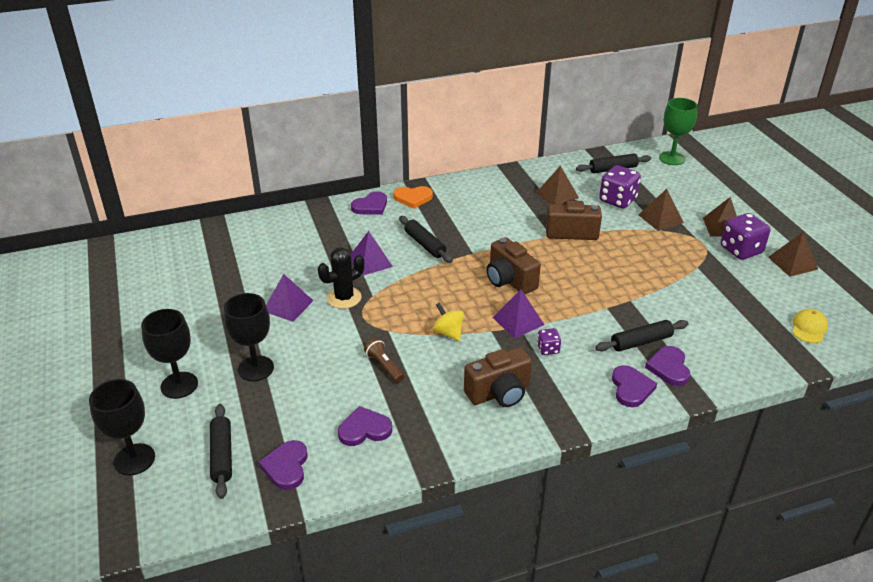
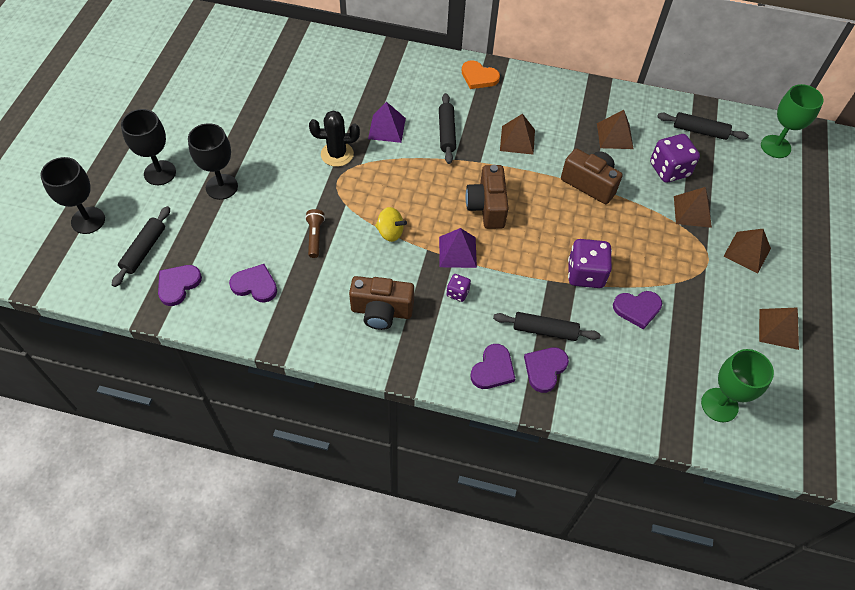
camera: 30 degrees right, 20 degrees up
(288, 305) = (289, 140): purple pyramid -> none
(370, 206) = (435, 69): purple heart -> purple heart (637, 309)
(448, 333) = (390, 232): yellow spinning top -> yellow spinning top turned 120 degrees clockwise
(487, 226) = (517, 140): none -> brown pyramid
(741, 250) = (739, 287): purple dice -> purple dice (585, 274)
(809, 328) = (719, 405): yellow cap -> green goblet

